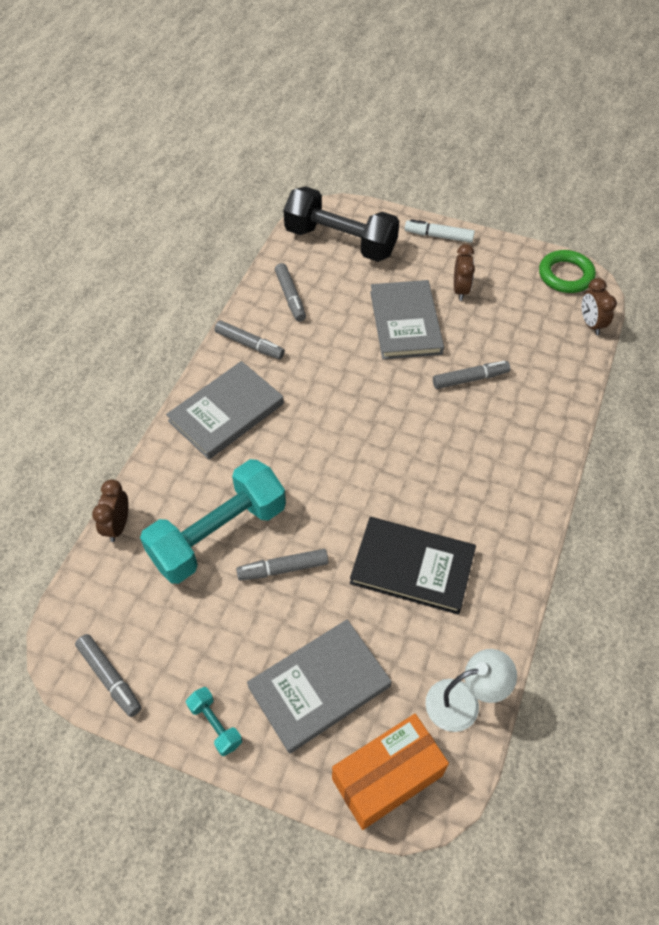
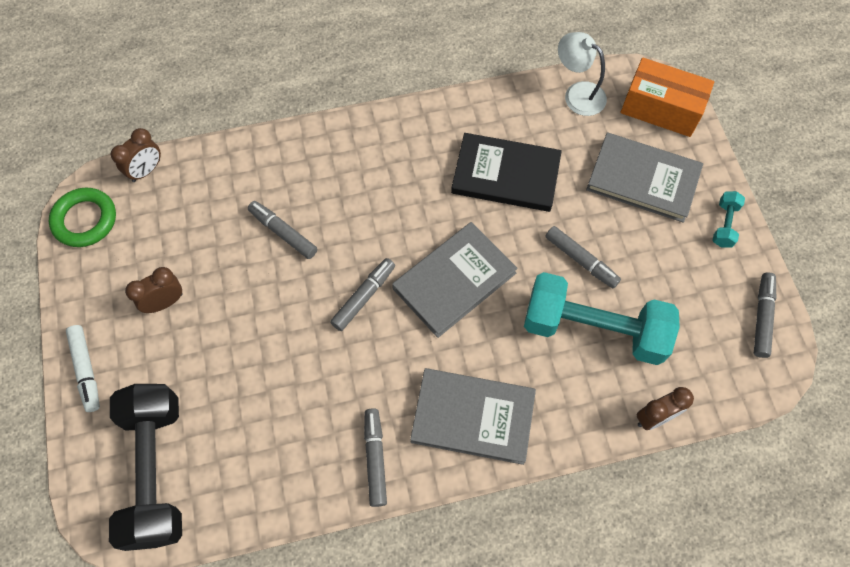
camera: 125 degrees left, 10 degrees up
(290, 297) = (279, 465): grey marker -> grey marker (364, 297)
(405, 322) = (245, 327): grey book -> grey book (454, 281)
(412, 567) = (506, 175): black book -> black book turned 60 degrees counterclockwise

